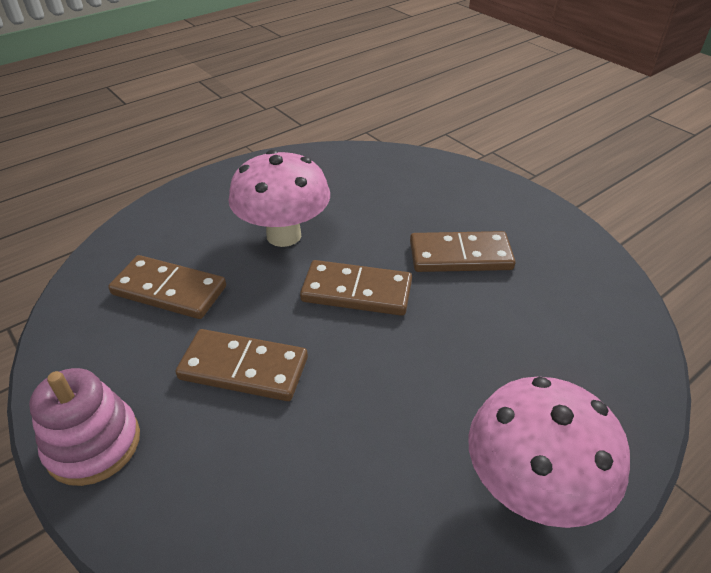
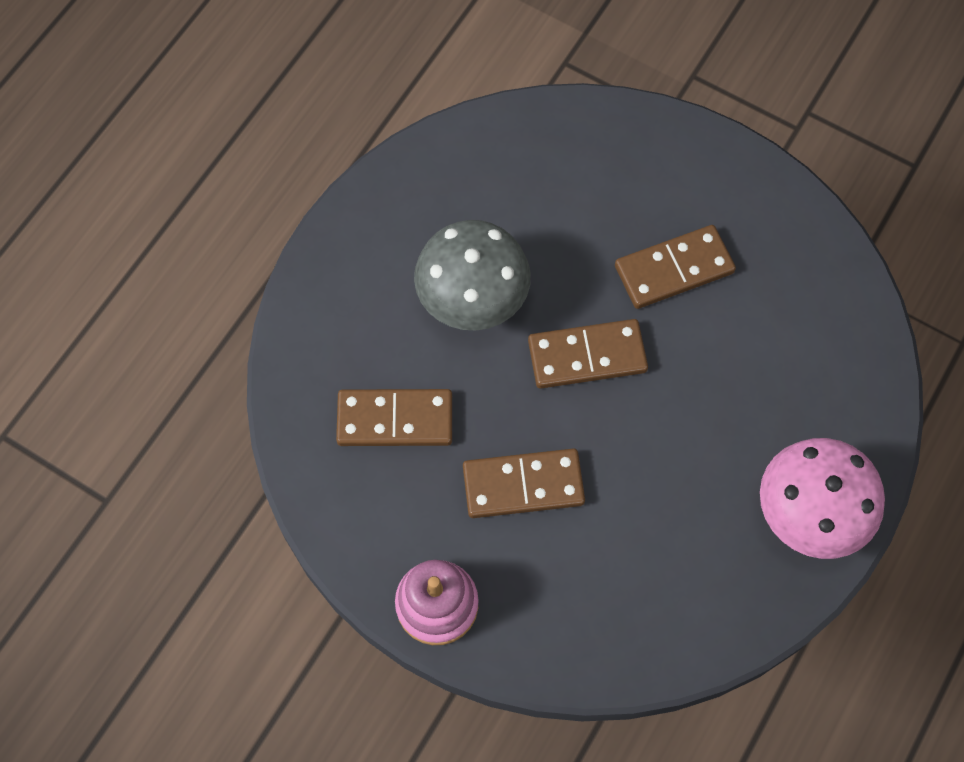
camera: 20 degrees left, 25 degrees up
(284, 235) = (472, 301): pink mushroom -> grey mushroom

